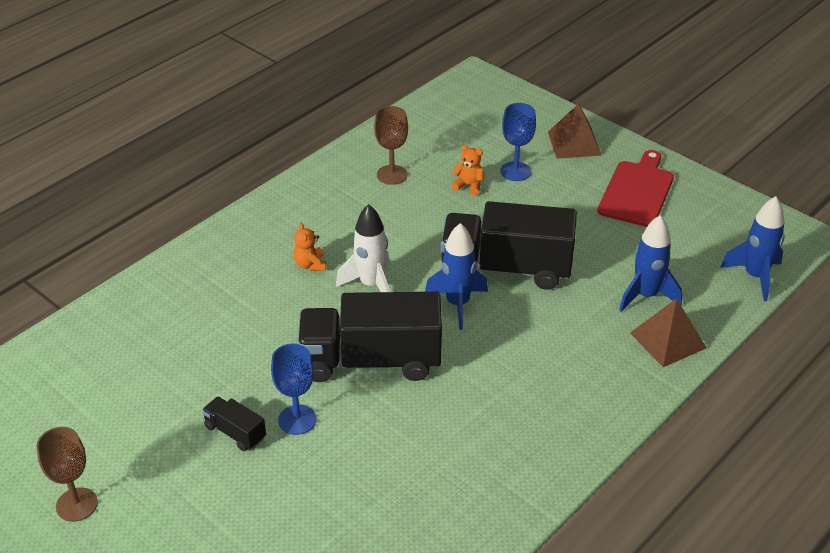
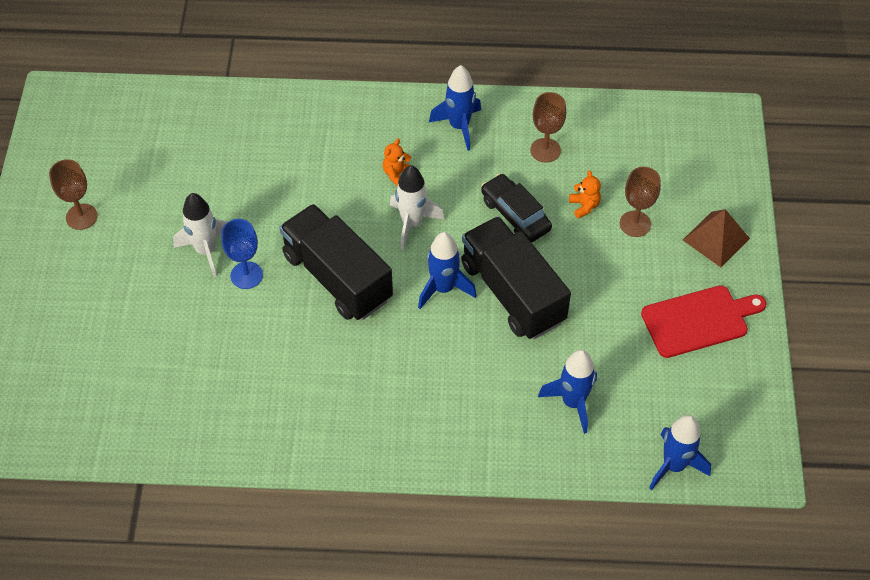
camera: 50 degrees right, 15 degrees up
(235, 432) = (206, 250): black truck -> white rocket
(309, 204) = (459, 126): none -> blue rocket
(433, 224) = (515, 214): none -> black car
(515, 171) = (635, 224): blue goblet -> brown goblet
(668, 340) = (535, 447): brown pyramid -> none

